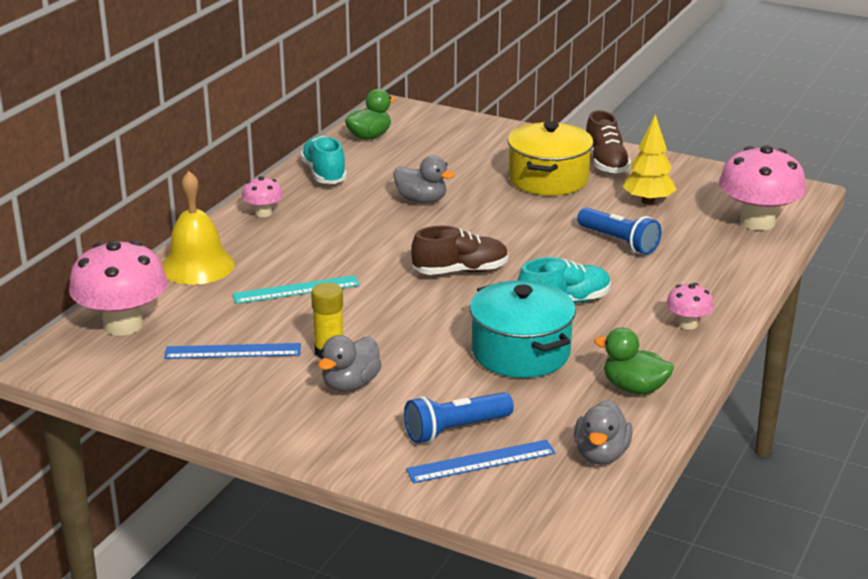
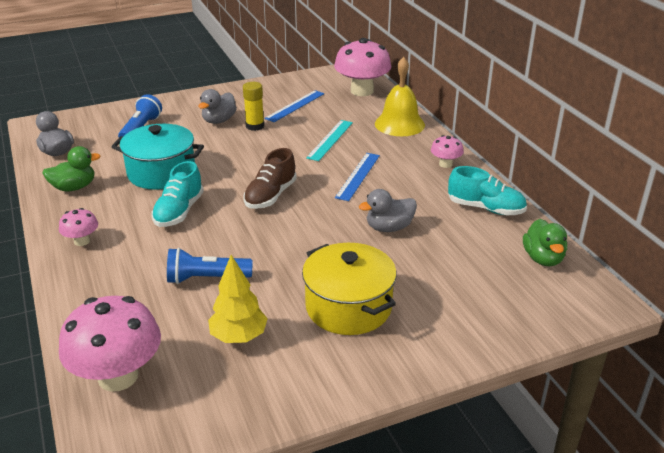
camera: 130 degrees right, 5 degrees up
(350, 384) = (219, 120): grey duck -> grey duck turned 135 degrees counterclockwise
(481, 461) = (111, 125): blue ruler -> blue ruler (358, 176)
(605, 163) = (338, 362): brown shoe -> none

